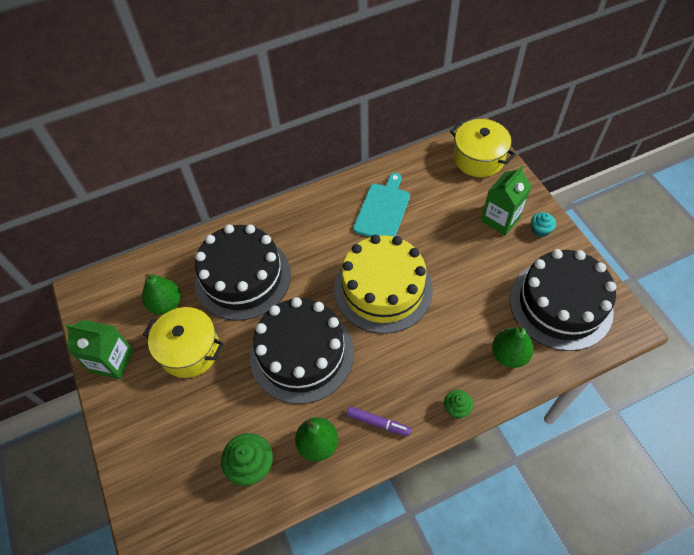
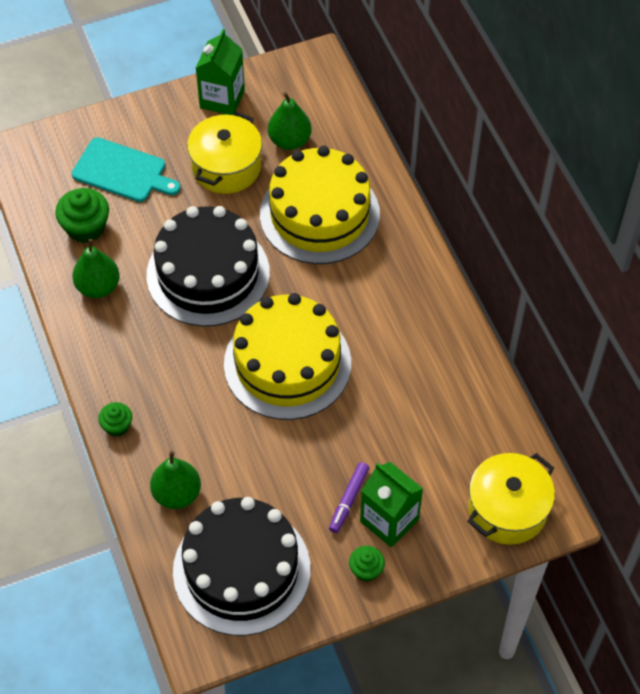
camera: 90 degrees right, 0 degrees up
(242, 277) = (319, 214): black cake -> yellow cake
(378, 423) = (112, 345): purple marker -> purple marker (348, 500)
(383, 210) = (415, 373): turquoise cutting board -> turquoise cutting board (122, 171)
(540, 230) = (366, 570): turquoise cupcake -> green cupcake

